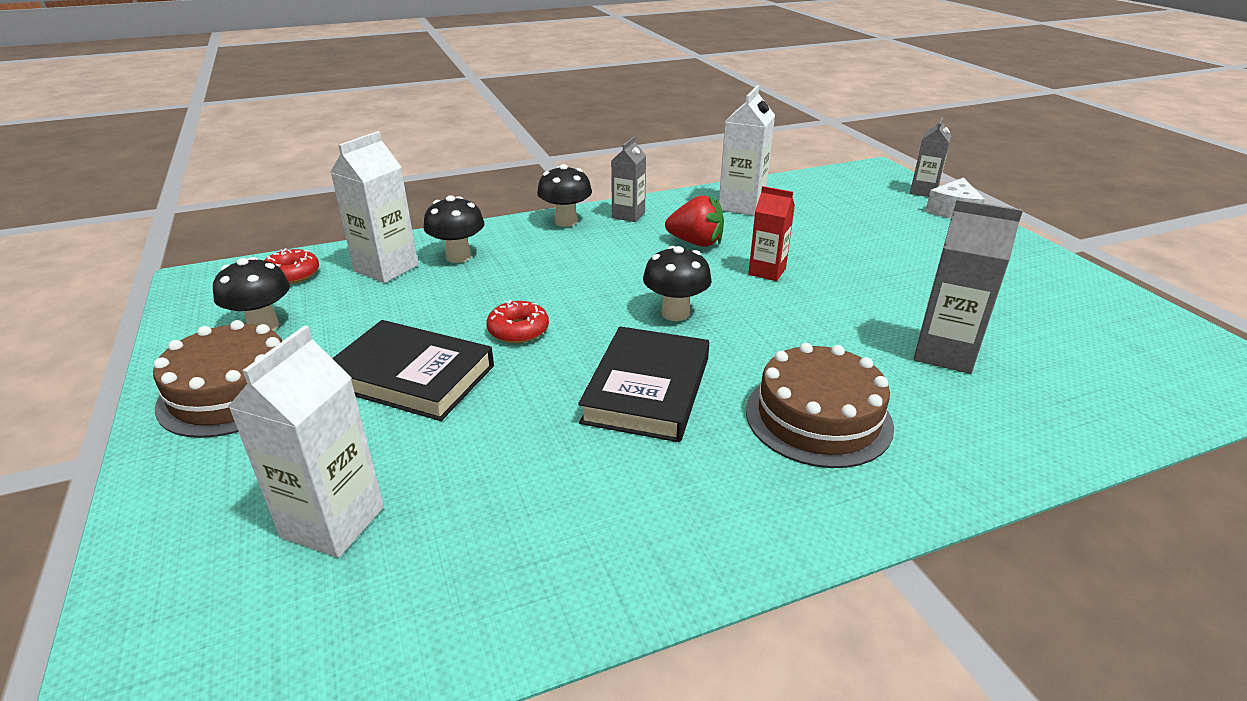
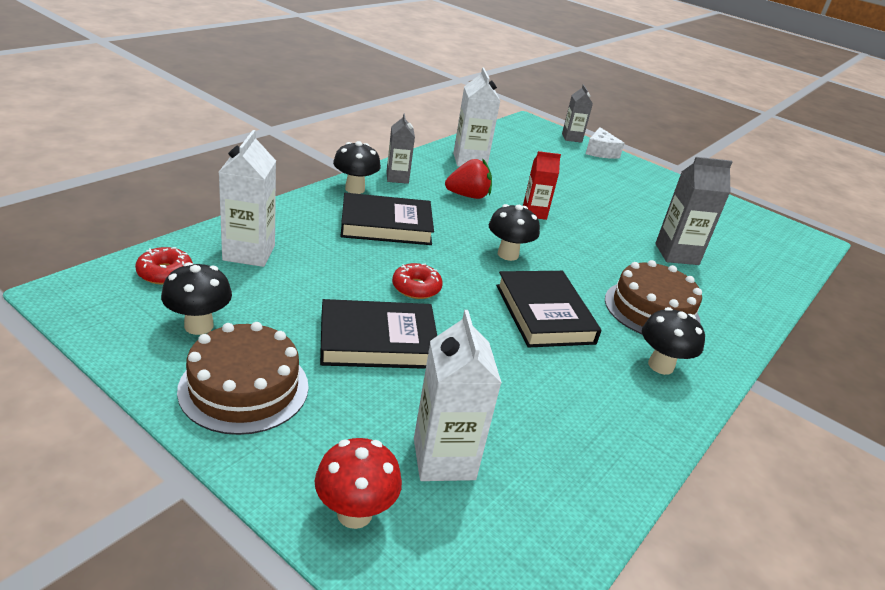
camera: 35 degrees left, 0 degrees up
(178, 548) = (354, 513): none -> red mushroom
(458, 257) = (300, 233): black mushroom -> black mushroom (660, 366)
(559, 261) = (386, 225): none -> black book

